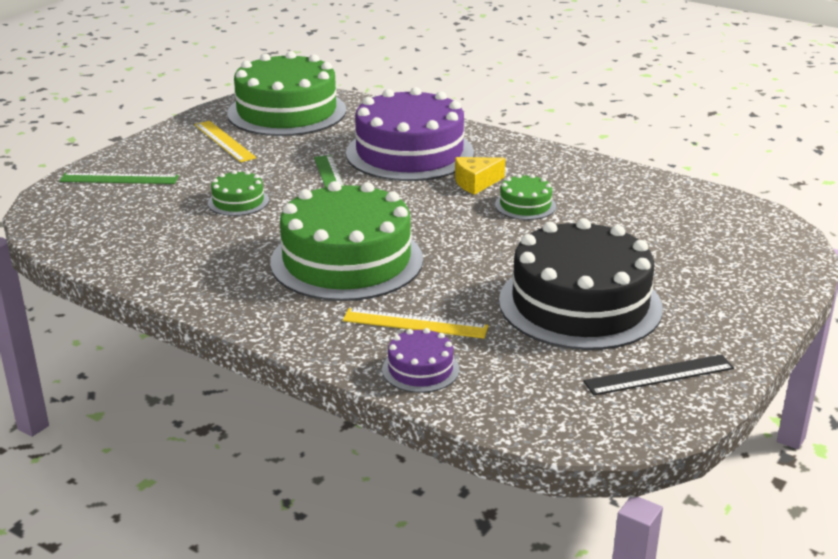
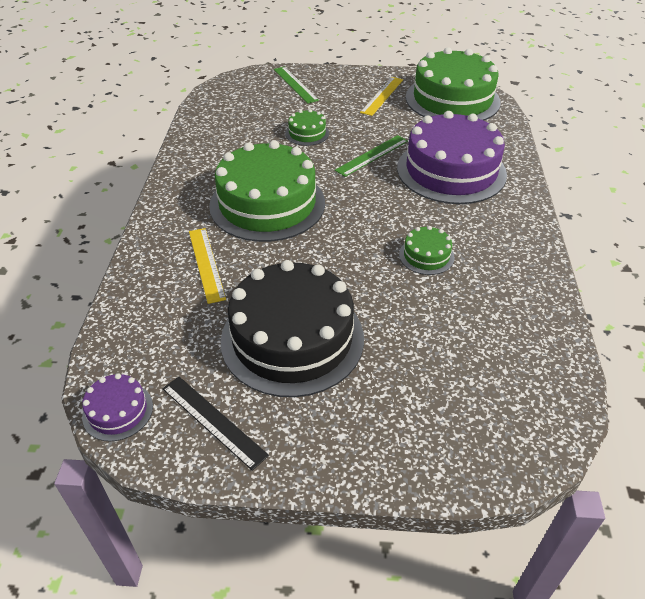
camera: 60 degrees right, 15 degrees up
(420, 369) = (149, 288): purple cake -> purple cake (118, 411)
(475, 183) = (437, 218): yellow cheese -> none

